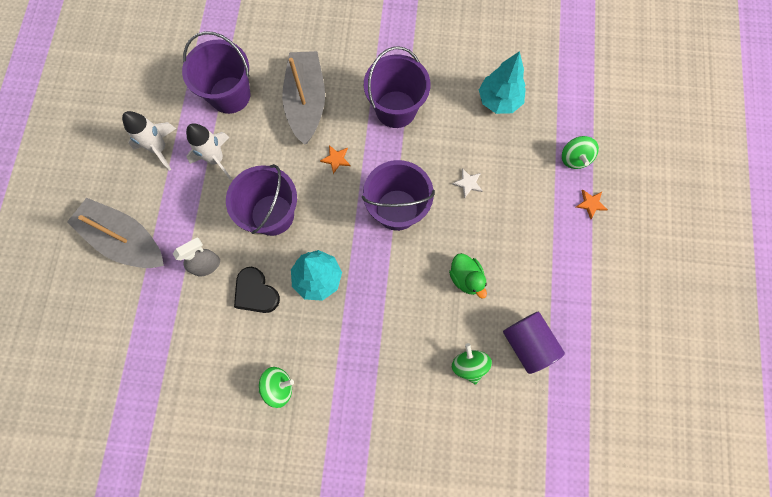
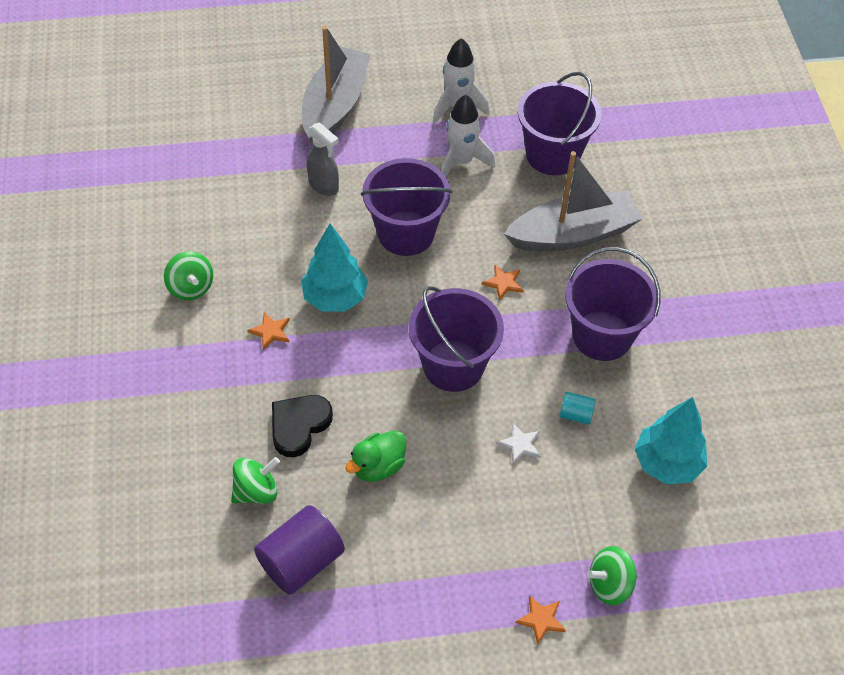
camera: 75 degrees right, 20 degrees down
(256, 292) = (302, 239): black heart -> black heart (299, 426)
(336, 331) = (270, 331): none -> orange star
(453, 143) = (576, 414): none -> turquoise cylinder

